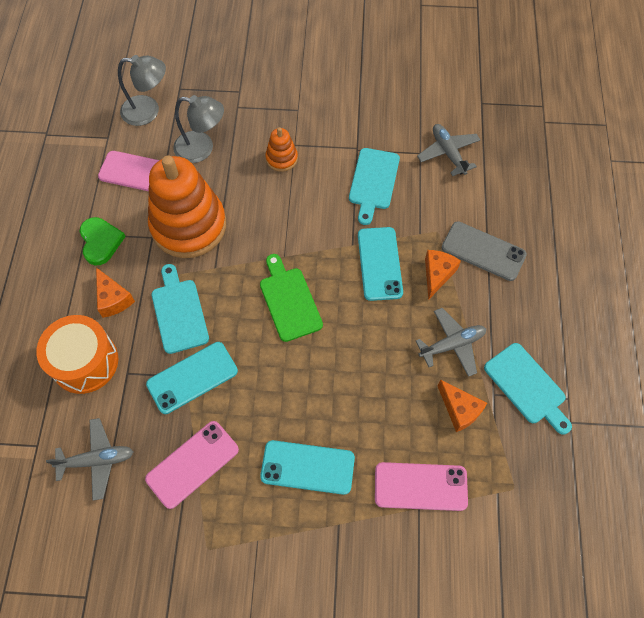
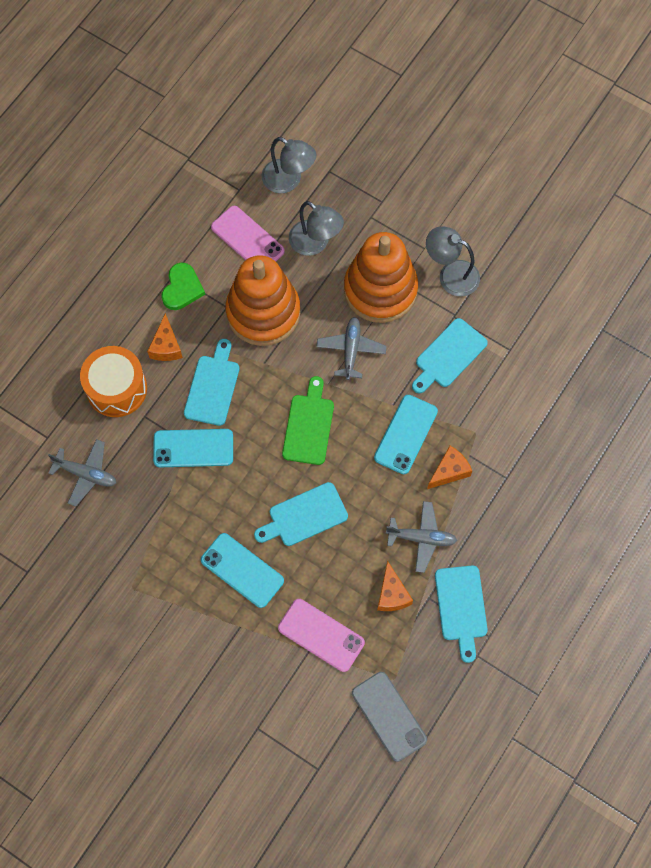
camera: 30 degrees right, 5 degrees up
(192, 464) = (156, 518): pink phone -> none
(281, 158) = (380, 290): orange stacking toy -> orange stacking toy, size x2.25
(333, 119) = (451, 275): none -> grey lamp
(335, 383) = (304, 516): none -> turquoise cutting board
(448, 153) = (536, 363): grey plane -> grey plane (351, 350)
(483, 251) = (504, 472): grey phone -> grey phone (389, 716)

